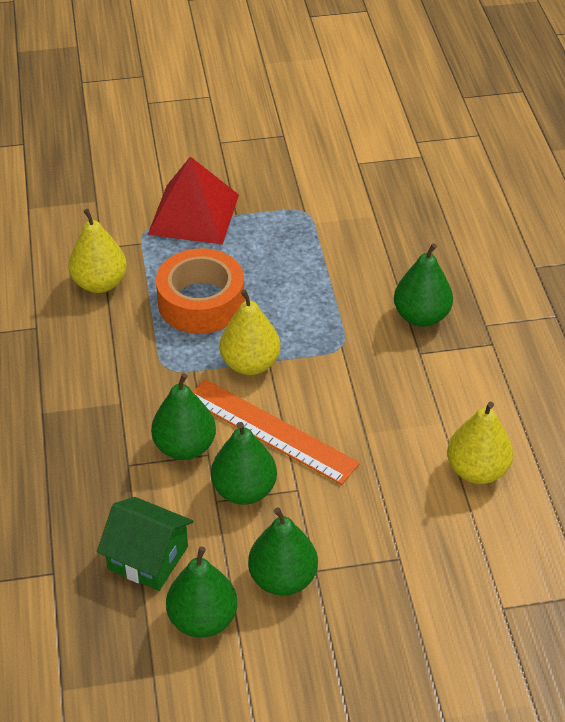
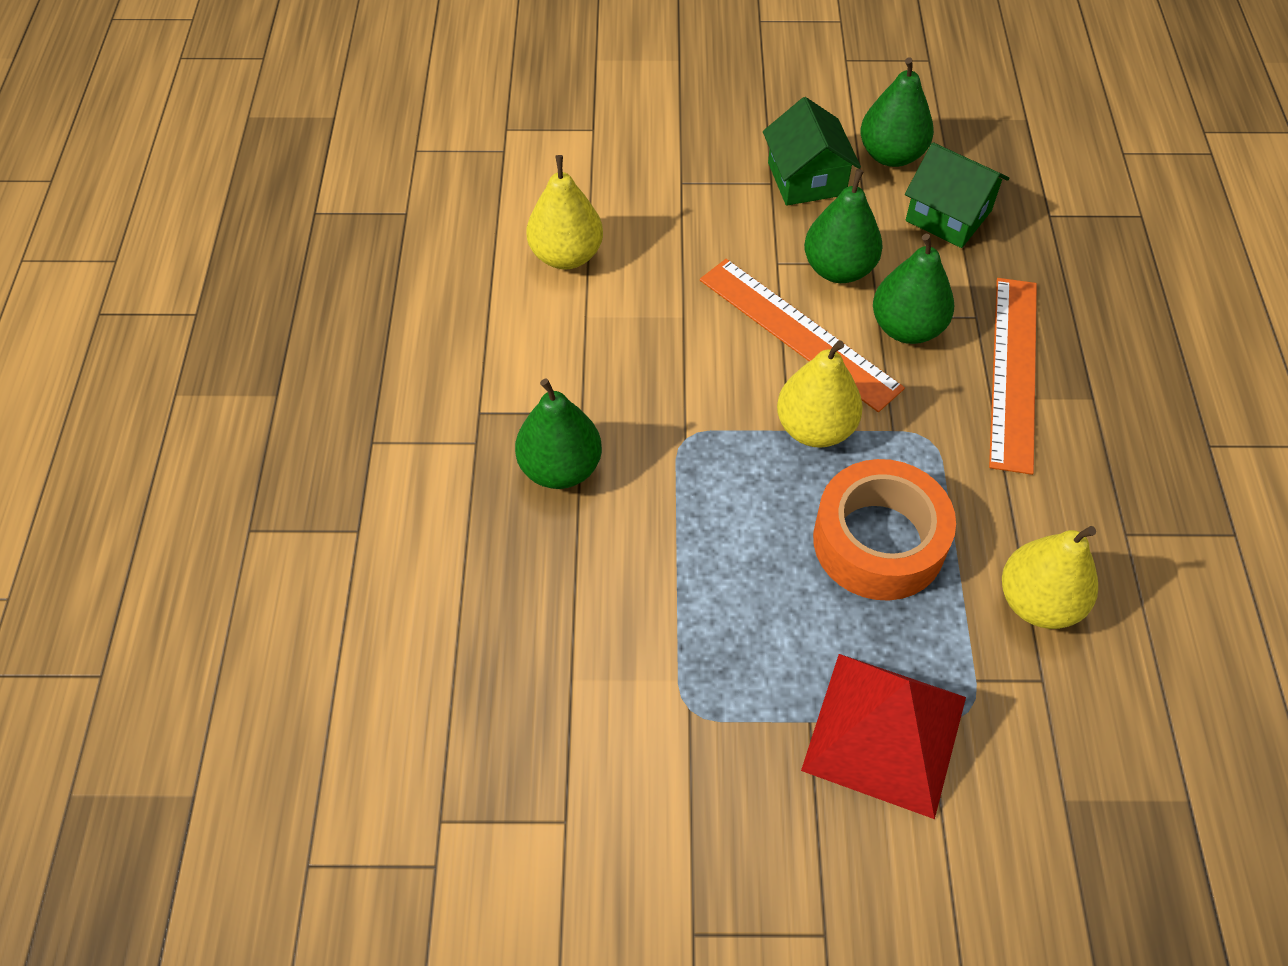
camera: 170 degrees left, 10 degrees up
(101, 423) = (1014, 372): none -> orange ruler
(283, 579) = (806, 179): green pear -> green house

